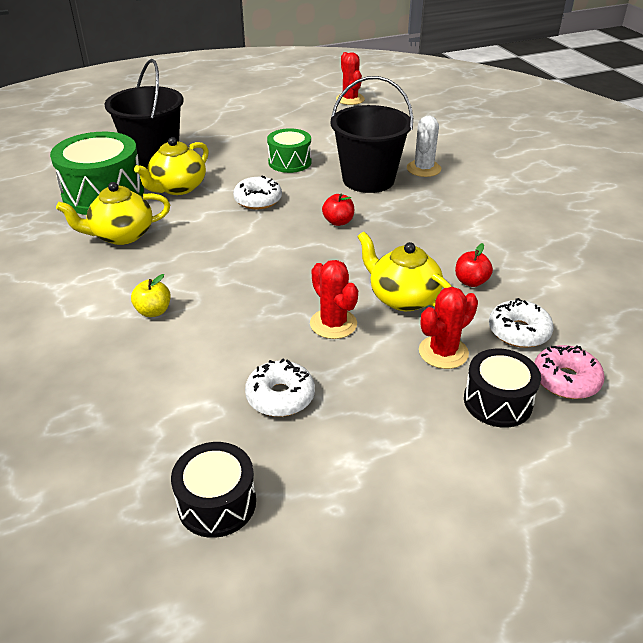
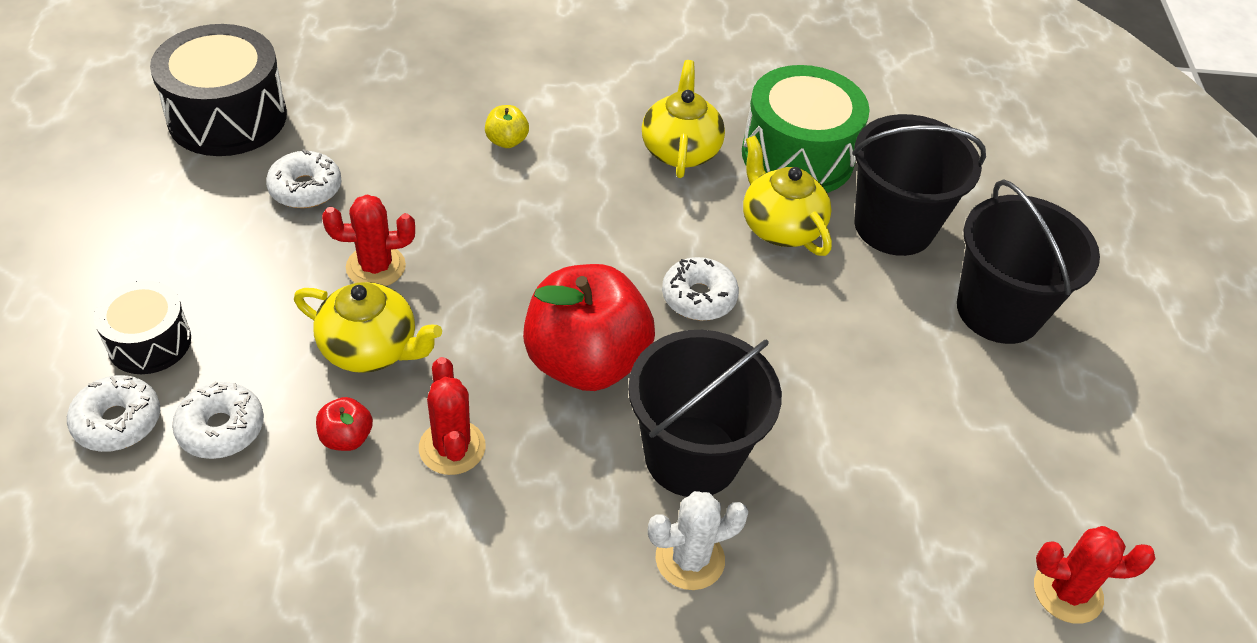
camera: 110 degrees right, 10 degrees up
(201, 125) = (998, 311): none -> black bucket
(217, 503) = (227, 117): black drum -> black drum, size x1.72
(290, 162) = (805, 377): green drum -> none
(338, 222) = (586, 362): red apple -> red apple, size x2.47
(402, 298) = (371, 349): yellow teapot -> yellow teapot turned 45 degrees clockwise
(423, 169) = (690, 559): white cactus -> white cactus turned 60 degrees counterclockwise
(443, 352) = (253, 337): red cactus -> red cactus (452, 447)
(565, 380) = (118, 421): pink donut -> white donut

